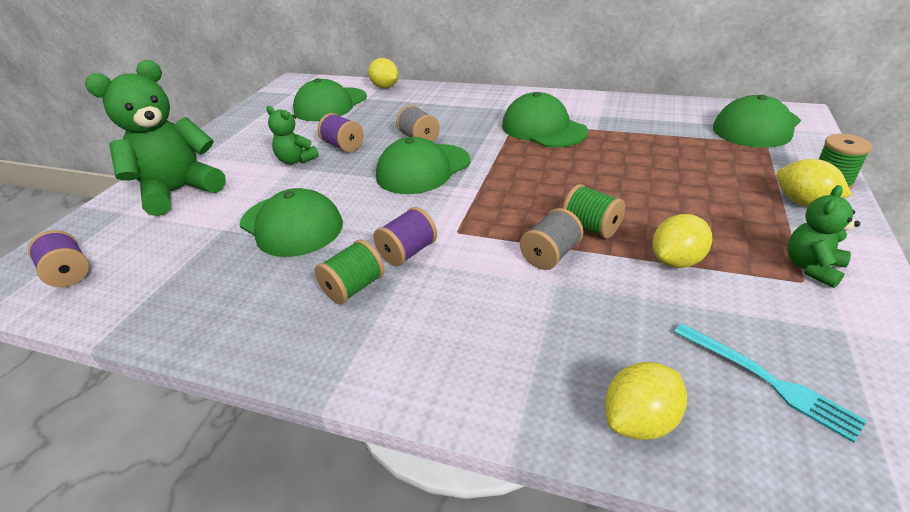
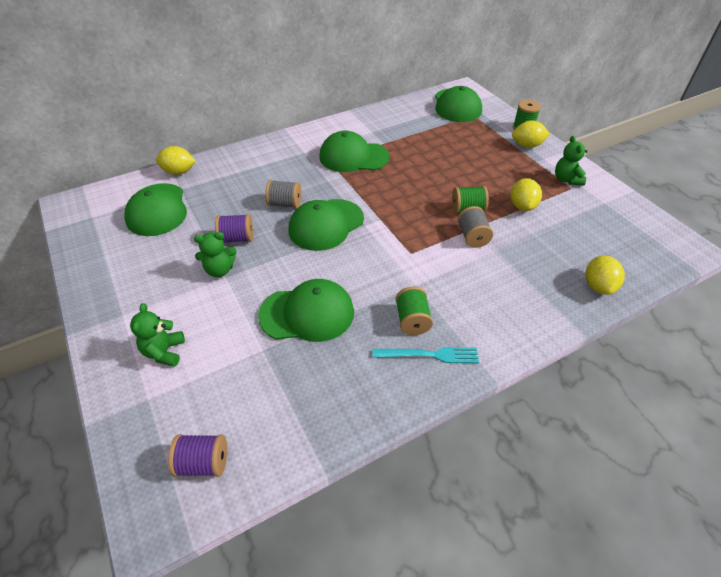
camera: 50 degrees left, 10 degrees up
(179, 191) = (164, 352): green teddy bear -> green teddy bear, size x0.50
(408, 252) = (406, 281): purple spool -> none
(423, 169) = (326, 225): green cap -> green cap turned 45 degrees clockwise
(767, 380) = (609, 240): turquoise fork -> turquoise fork (429, 355)

